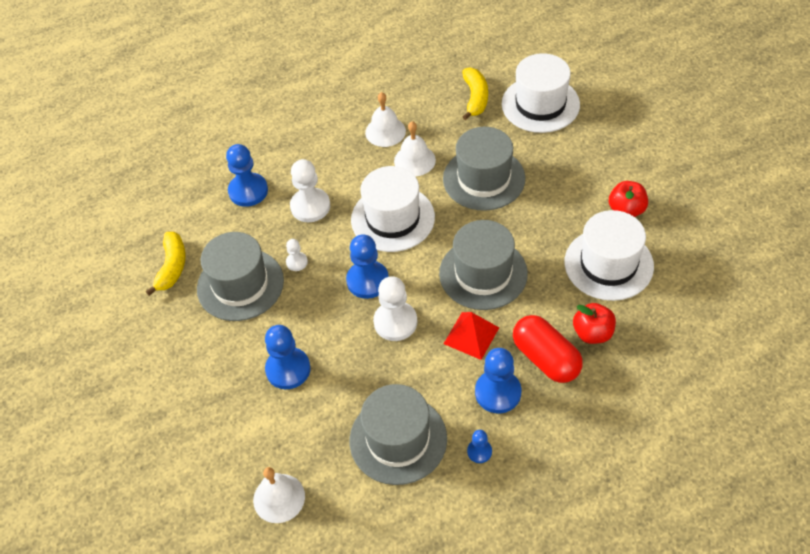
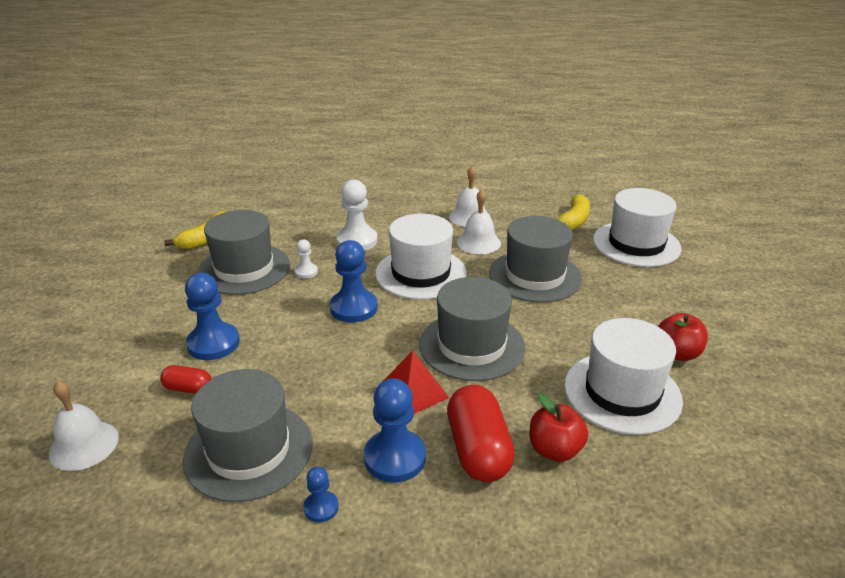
camera: 25 degrees right, 20 degrees down
(248, 191) = (317, 215): blue pawn -> none
(308, 417) = (188, 388): none -> red capsule
(395, 322) = (347, 349): white pawn -> none

